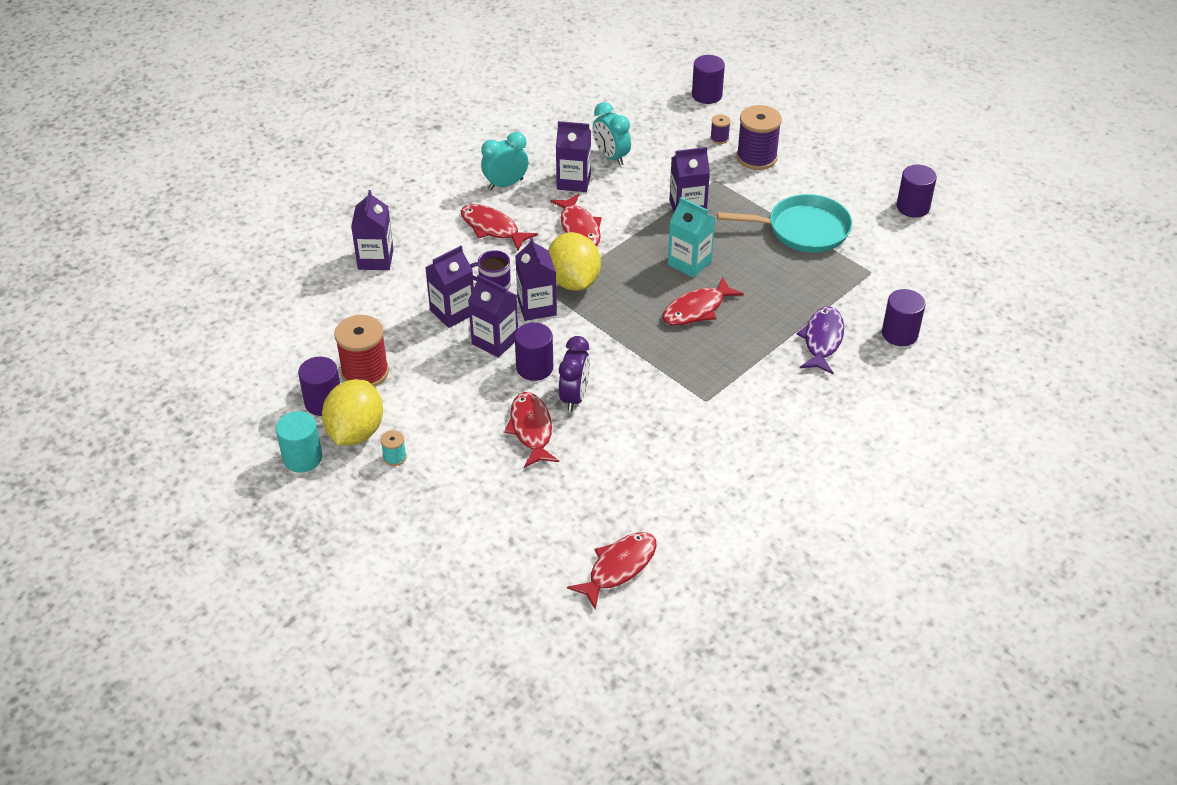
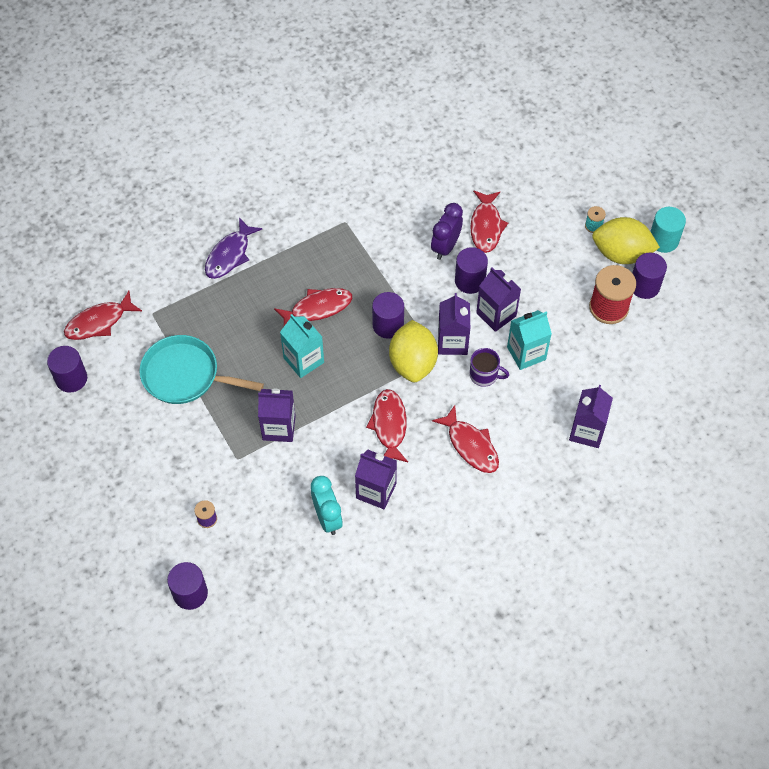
camera: 165 degrees left, 15 degrees up
(355, 432) = (621, 254): yellow lemon -> yellow lemon turned 75 degrees clockwise
(452, 312) = (526, 353): purple carton -> turquoise carton
(505, 184) = (444, 503): turquoise clock -> none
(618, 568) = (453, 112): red fish -> red fish (99, 322)
(756, 157) = (183, 481): purple spool -> none
(899, 334) = (165, 247): purple cylinder -> purple cylinder (388, 325)

